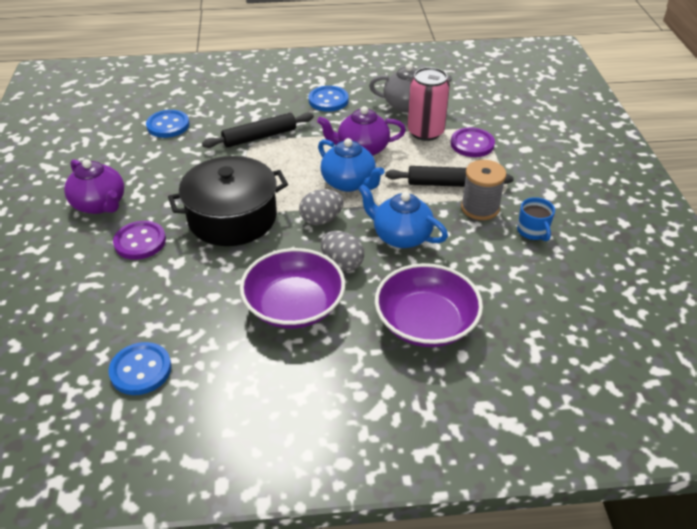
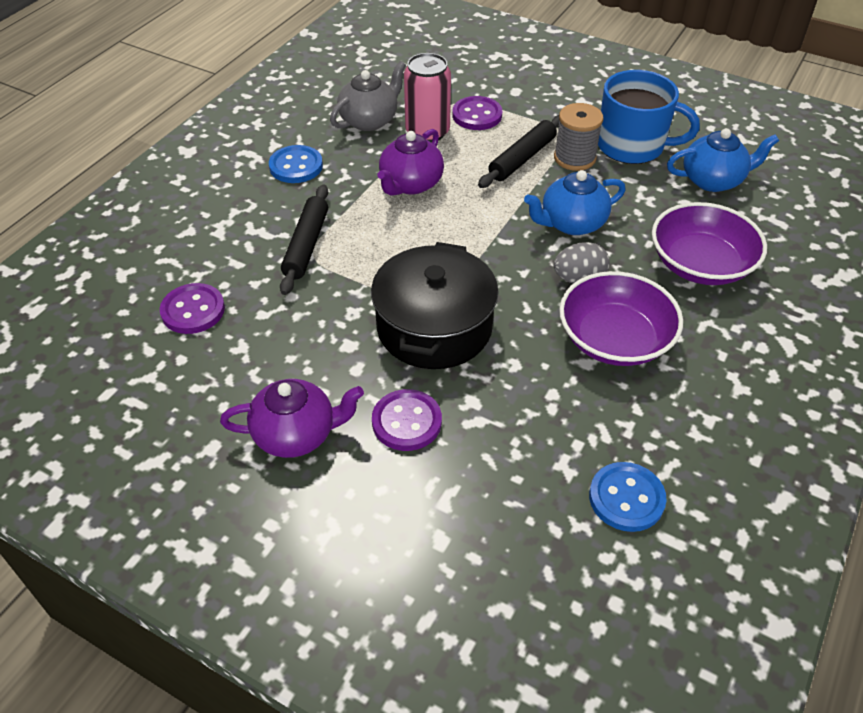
camera: 55 degrees left, 5 degrees up
(168, 125) = (193, 310): blue button -> purple button
(321, 220) = (499, 263): grey egg -> none
(349, 183) = (458, 218): blue teapot -> blue teapot (713, 180)
(533, 231) = (632, 146): blue mug -> blue mug, size x2.05

